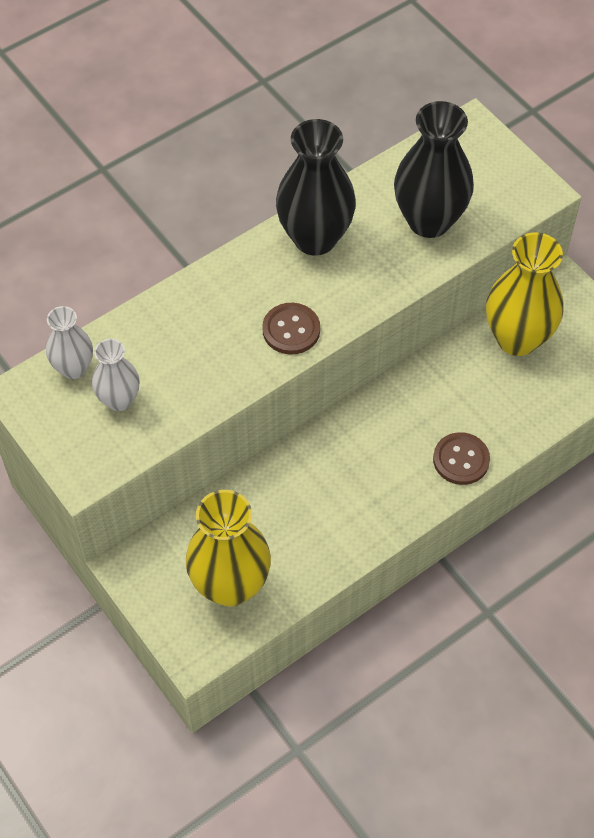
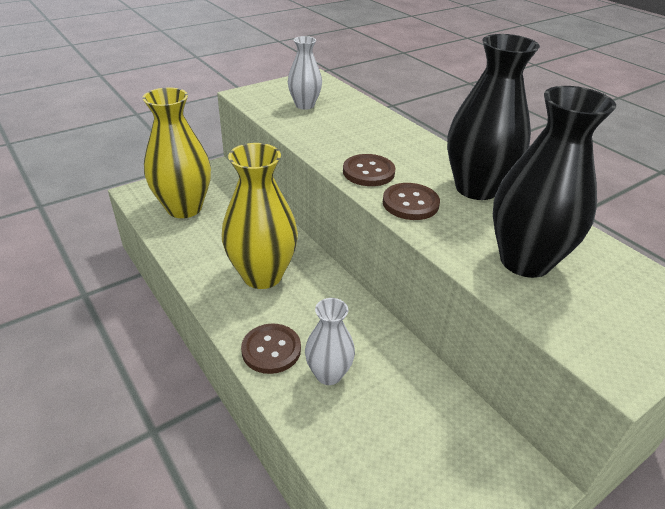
camera: 90 degrees right, 20 degrees down
(73, 368) = (333, 92): white vase -> white vase (328, 374)
(349, 296) = (410, 203): none -> brown button
(517, 338) = (431, 417): yellow vase -> yellow vase (262, 275)

